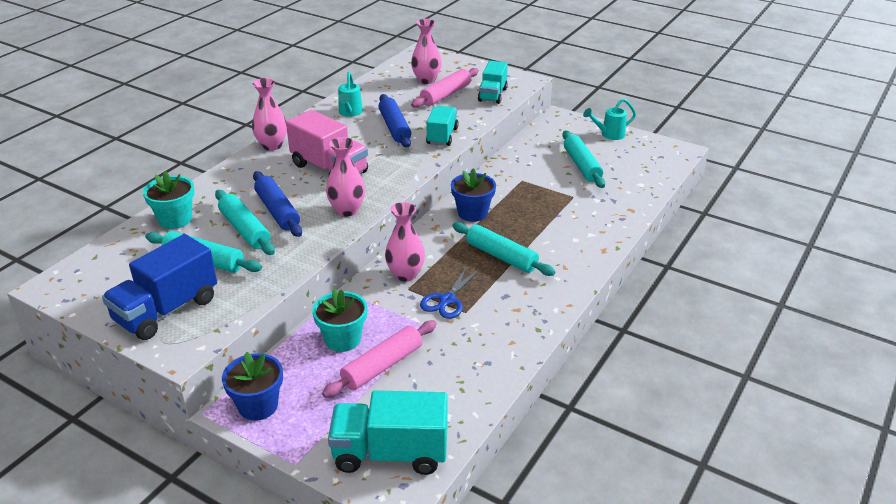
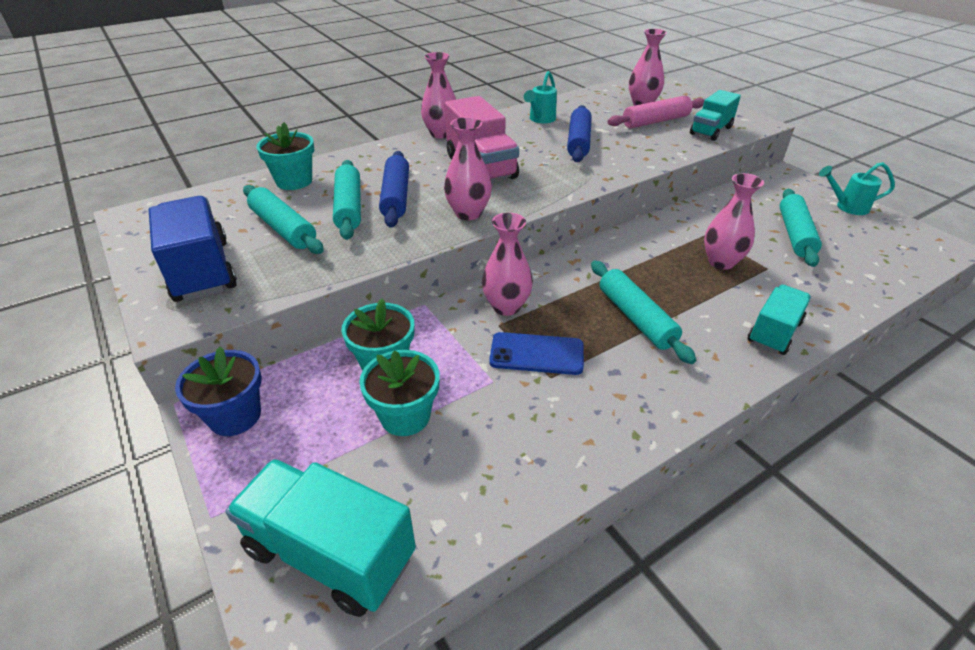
camera: 25 degrees right, 5 degrees up
(166, 310) = (202, 271): blue truck -> blue truck turned 90 degrees clockwise
(382, 366) = (405, 416): pink rolling pin -> turquoise flower pot
(442, 136) = (626, 160): turquoise truck -> turquoise truck (774, 332)
(447, 300) = (536, 354): blue scissors -> blue phone
(472, 213) = (627, 256): blue flower pot -> none
(540, 200) = (721, 262): none -> pink vase

